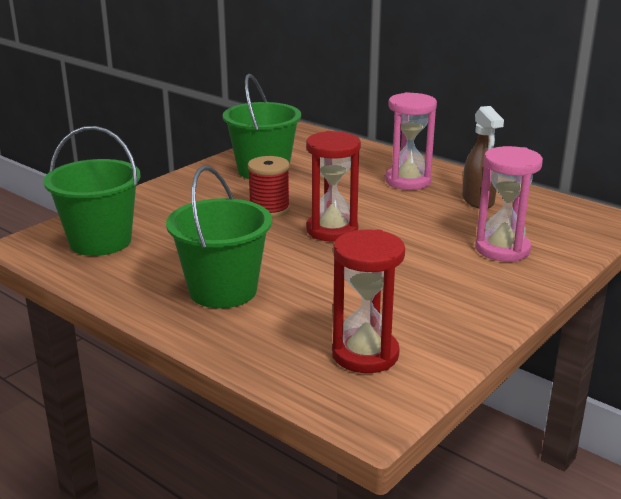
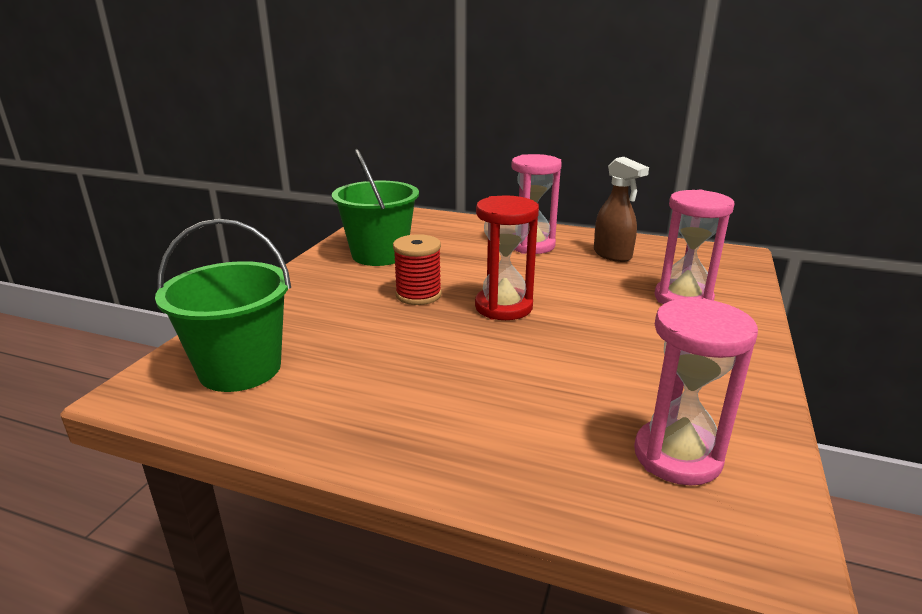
camera: 20 degrees left, 0 degrees up
(223, 290) = (442, 405): green bucket -> none
(365, 354) = (677, 456): red hourglass -> pink hourglass

